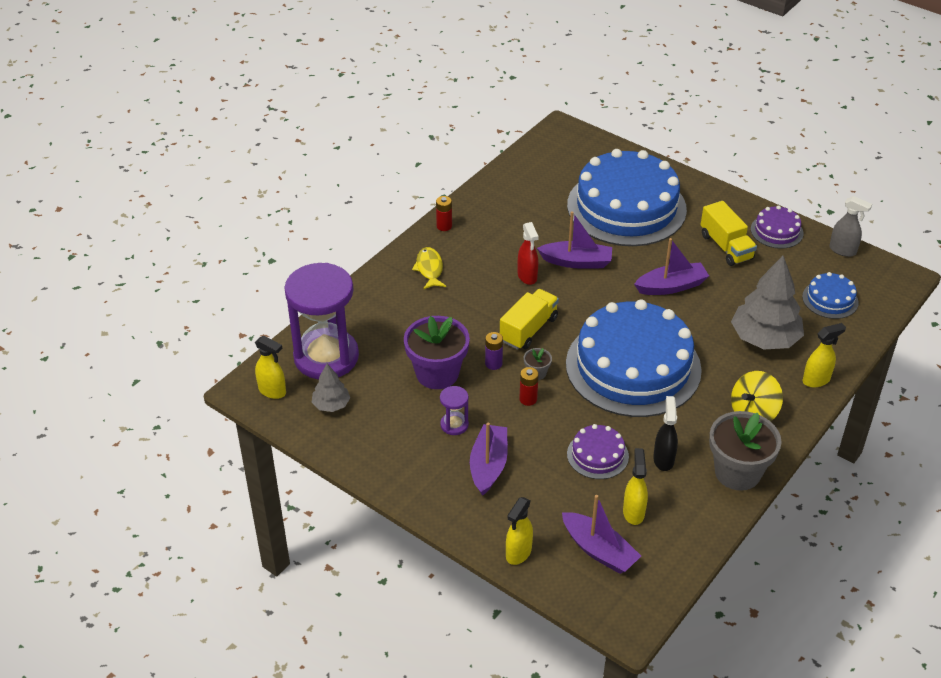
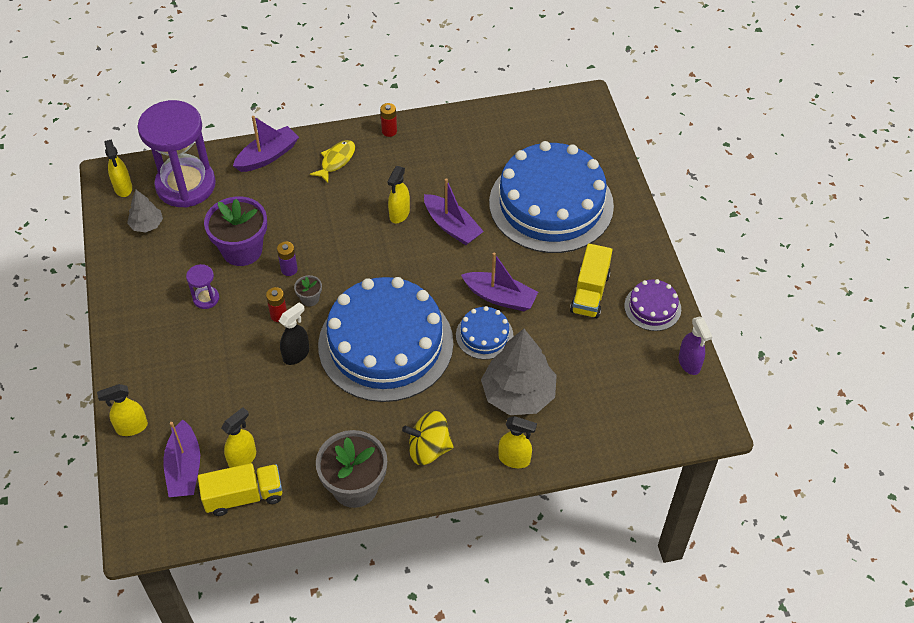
camera: 40 degrees right, 10 degrees up
(488, 465) = (191, 347): purple boat -> purple boat (267, 156)
(527, 276) = (399, 214): red spray bottle -> yellow spray bottle
(528, 329) = (347, 259): yellow truck -> yellow truck (244, 496)
(597, 455) = (273, 395): purple cake -> none
(663, 459) = (314, 434): black spray bottle -> black spray bottle (296, 354)
(830, 299) = (619, 399): blue cake -> blue cake (484, 335)
(843, 250) = (689, 363): grey spray bottle -> purple spray bottle

